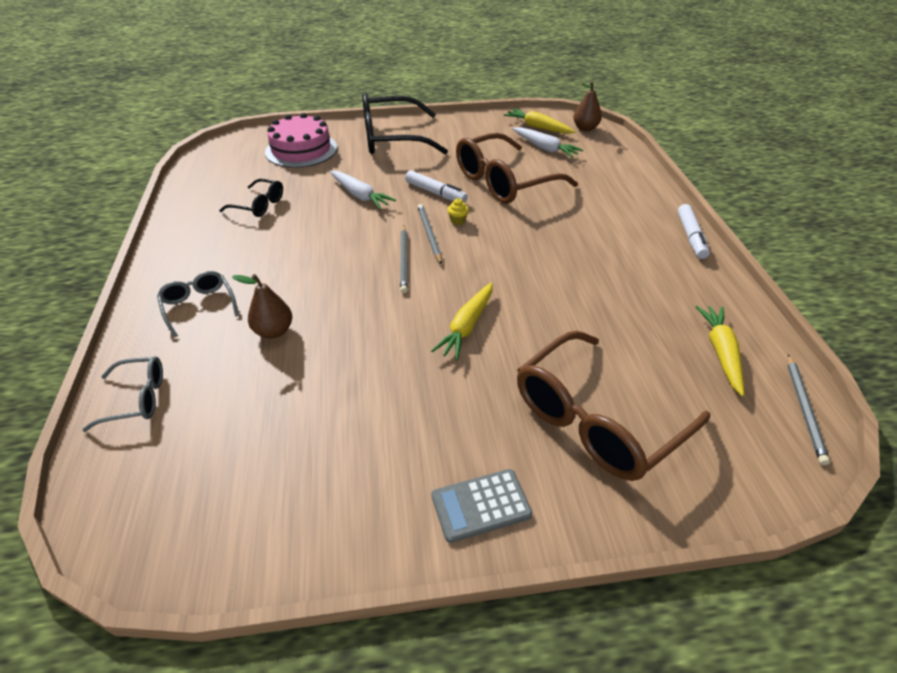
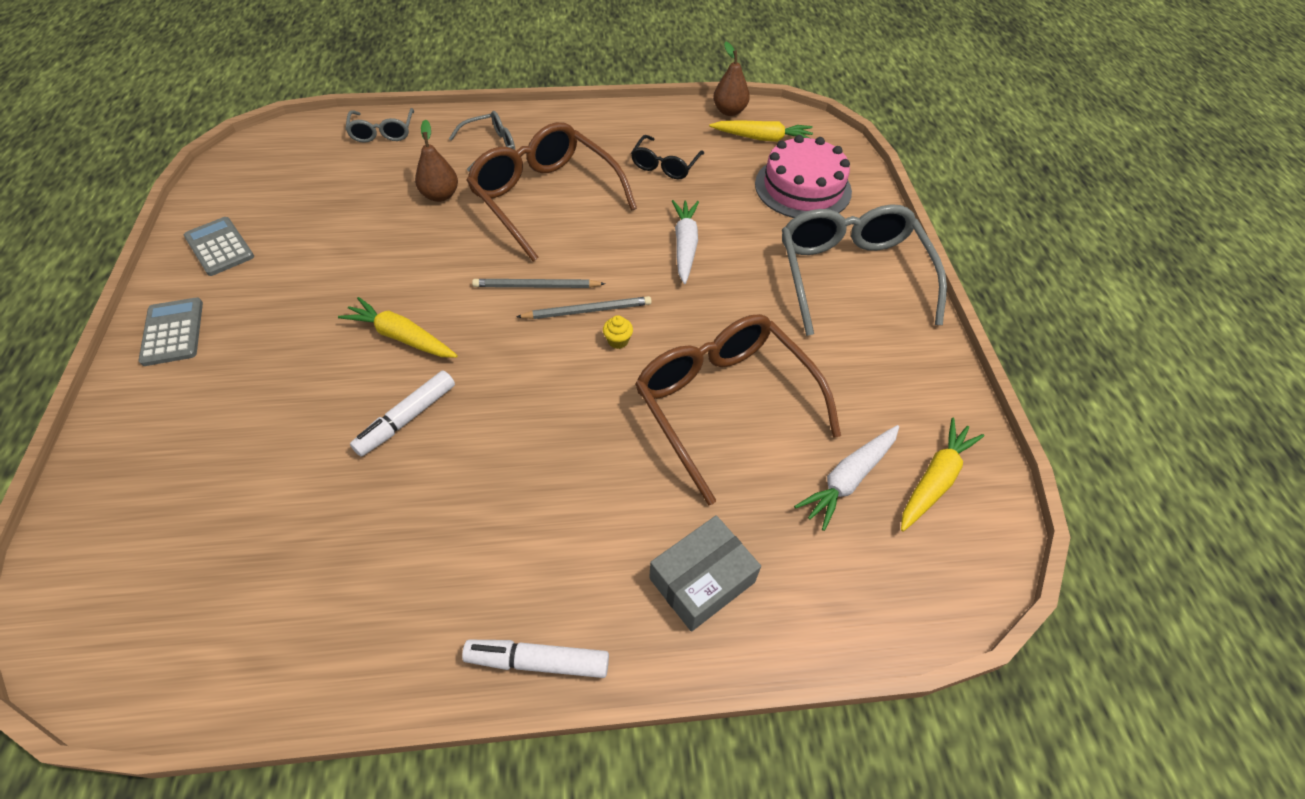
camera: 90 degrees right, 10 degrees up
(339, 507) = (219, 247): none -> grey calculator
(360, 195) = (685, 246): white carrot -> white carrot turned 135 degrees clockwise
(393, 138) = (851, 276): black glasses -> grey glasses
(435, 193) = (690, 320): white marker -> white marker (407, 418)
(585, 128) = (949, 567): brown pear -> brown pear (729, 111)
(597, 419) = (221, 437): brown glasses -> brown glasses (546, 199)
(621, 189) = (702, 580): none -> grey box
(721, 353) = (261, 607): yellow carrot -> yellow carrot (762, 138)
(804, 409) = (124, 680): grey pencil -> none

